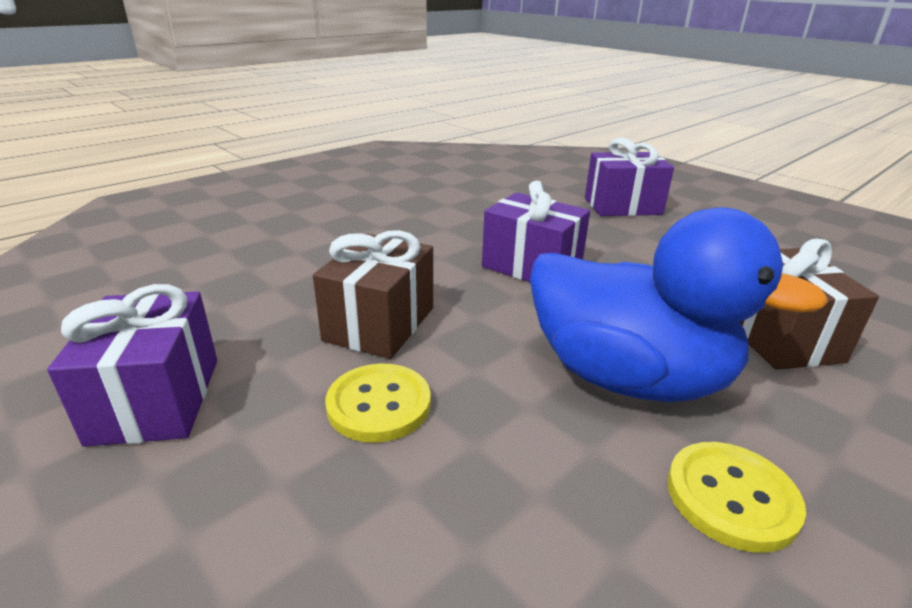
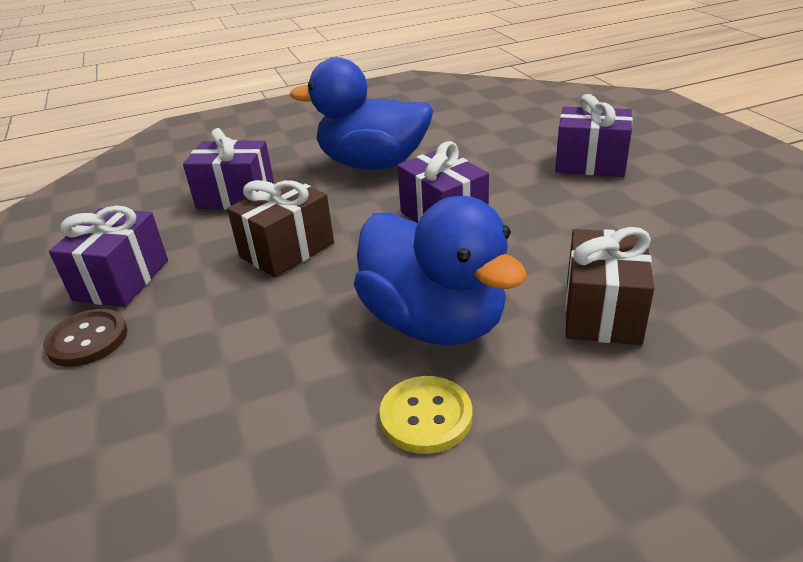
camera: 25 degrees right, 5 degrees up
(148, 504) = (87, 340): none -> brown button
(263, 272) = (236, 196): none -> purple gift
(379, 405) = (245, 308): yellow button -> none
(408, 223) = (373, 164): none -> blue duck

